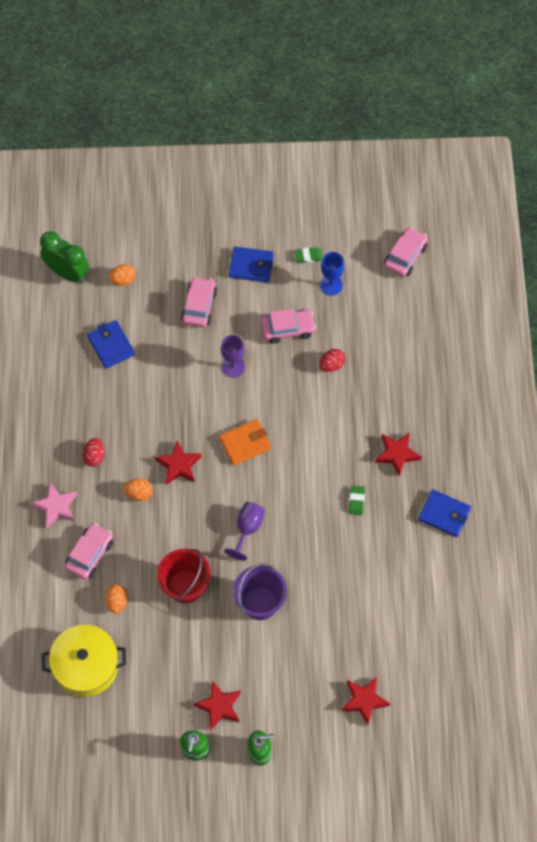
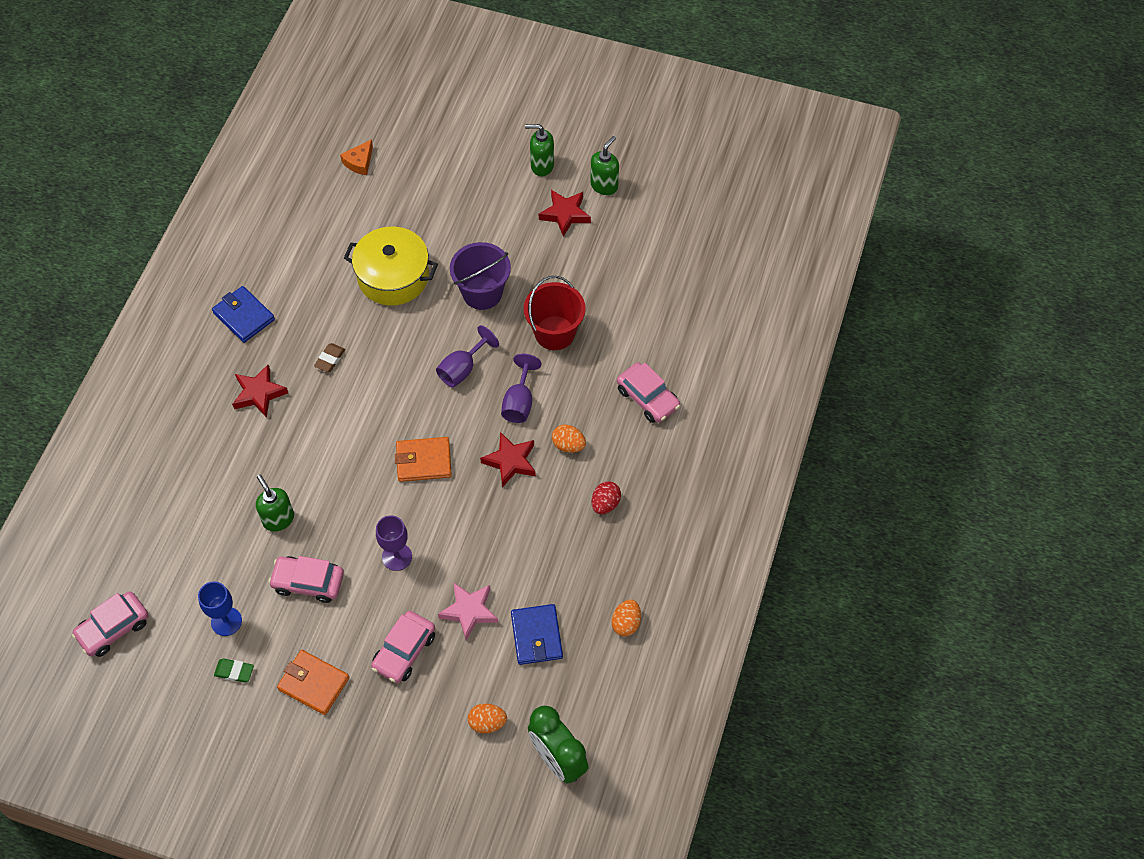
camera: 160 degrees left, 5 degrees down
(56, 507) = (669, 461): pink star -> pink star (469, 611)
(86, 666) = (688, 291): yellow pot -> yellow pot (393, 277)
(90, 554) = (647, 398): pink car -> pink car turned 90 degrees counterclockwise
(117, 602) = (634, 341): orange egg -> orange egg (626, 623)
(191, 516) = (519, 402): none -> purple goblet
(251, 266) = (313, 683): blue wallet -> orange wallet
(332, 365) = (278, 519): red egg -> green soap dispenser
(356, 501) = (330, 359): green eraser -> brown eraser
(364, 700) = (419, 177): red star -> none
(424, 697) = (359, 162): none -> orange cheese

